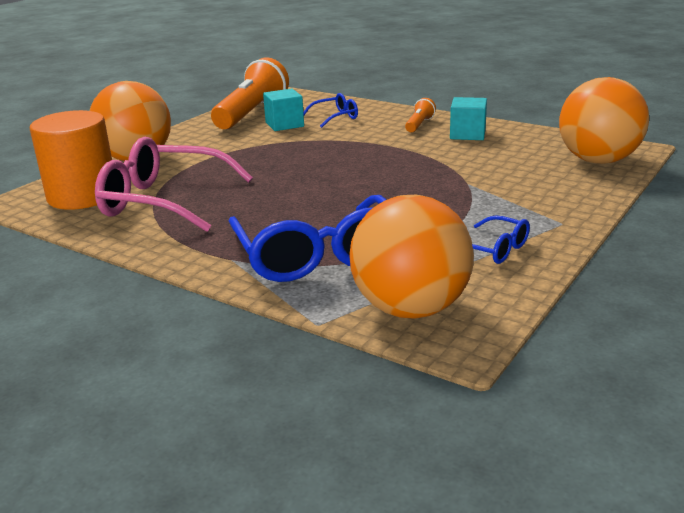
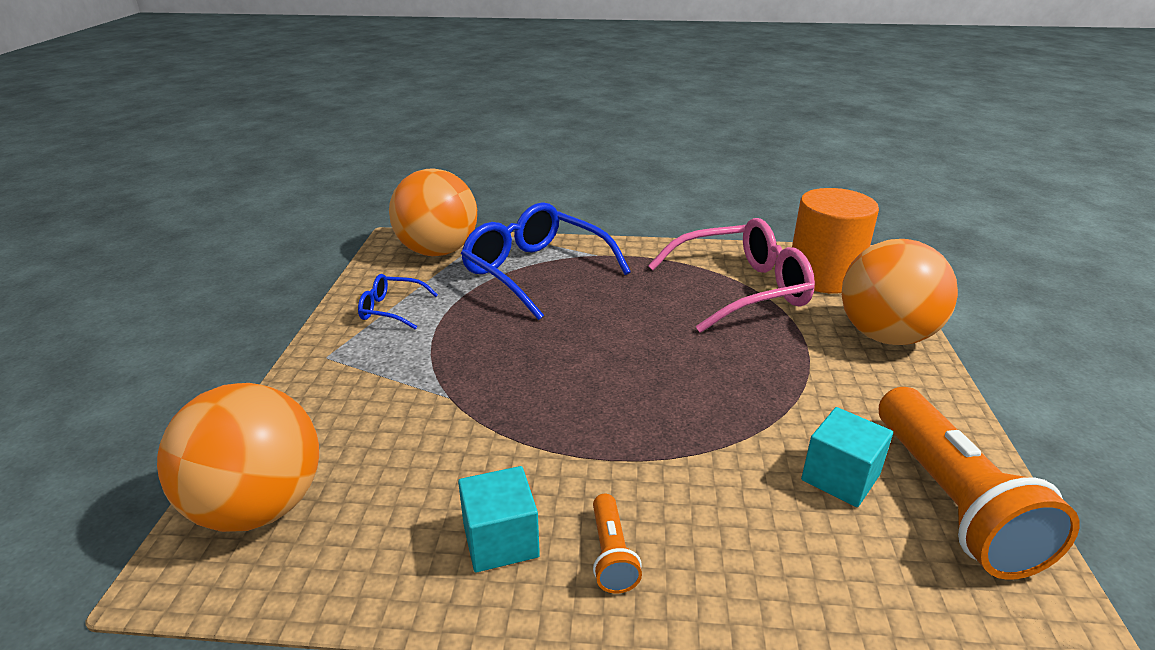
camera: 150 degrees right, 5 degrees up
(336, 117) = (791, 537): blue glasses -> none

